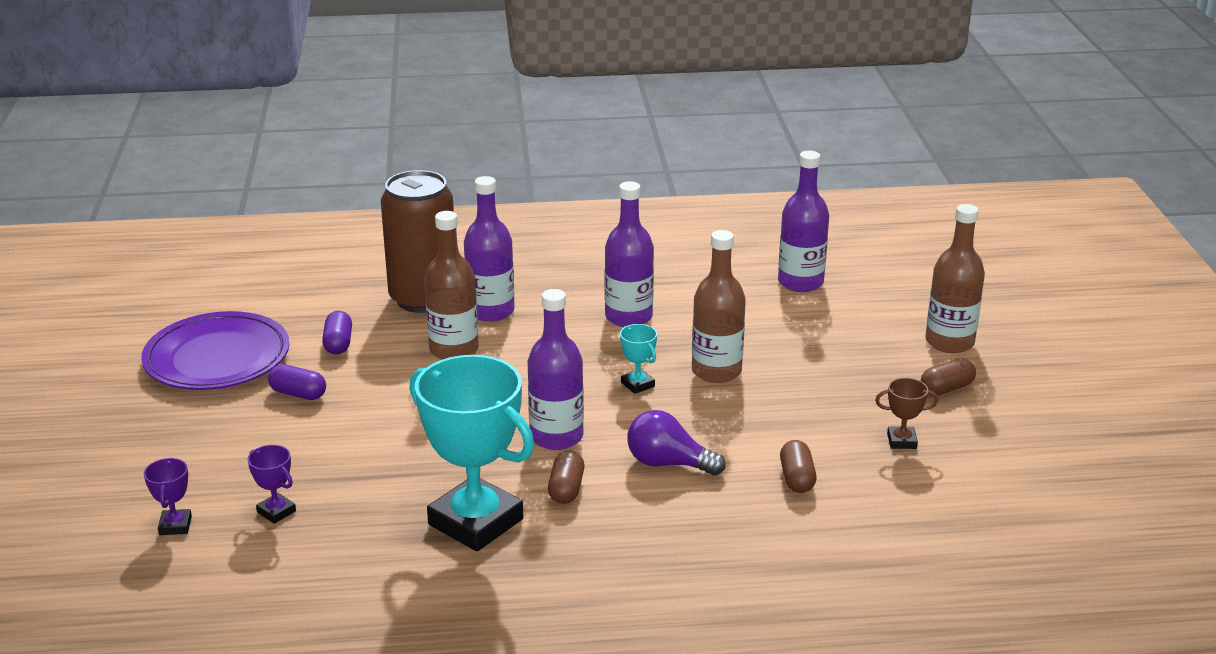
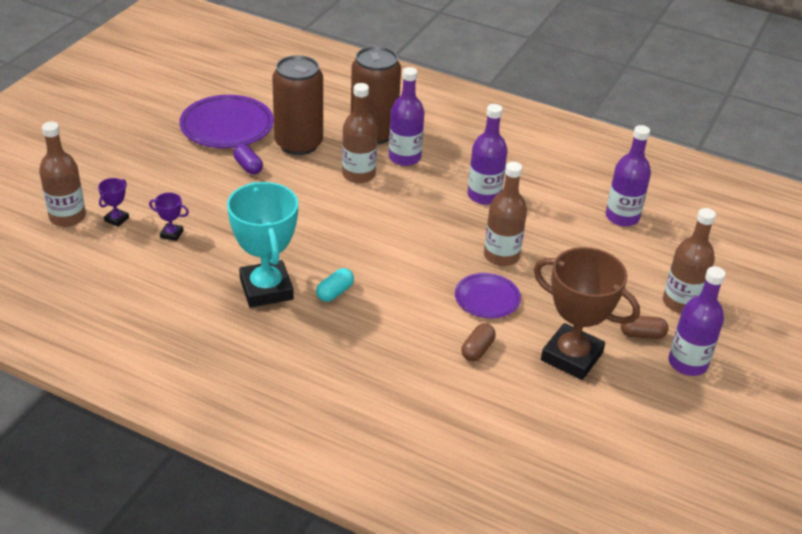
camera: 30 degrees right, 10 degrees up
(96, 552) = (67, 217): none -> brown bottle
(276, 512) = (171, 234): purple trophy -> purple trophy turned 60 degrees counterclockwise
(338, 344) = (298, 144): purple capsule -> brown can
(556, 436) = (362, 256): purple bottle -> purple bottle (687, 363)
(566, 489) = (335, 292): brown capsule -> turquoise capsule
(637, 384) = (443, 244): turquoise trophy -> none
(668, 463) = (409, 303): purple light bulb -> none
(749, 421) = (487, 299): none -> purple plate
(901, 441) = (571, 357): brown trophy -> brown trophy, size x2.43

